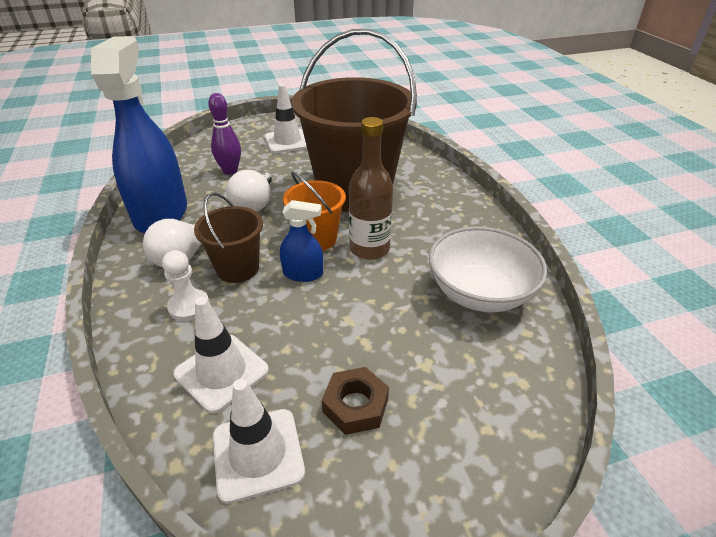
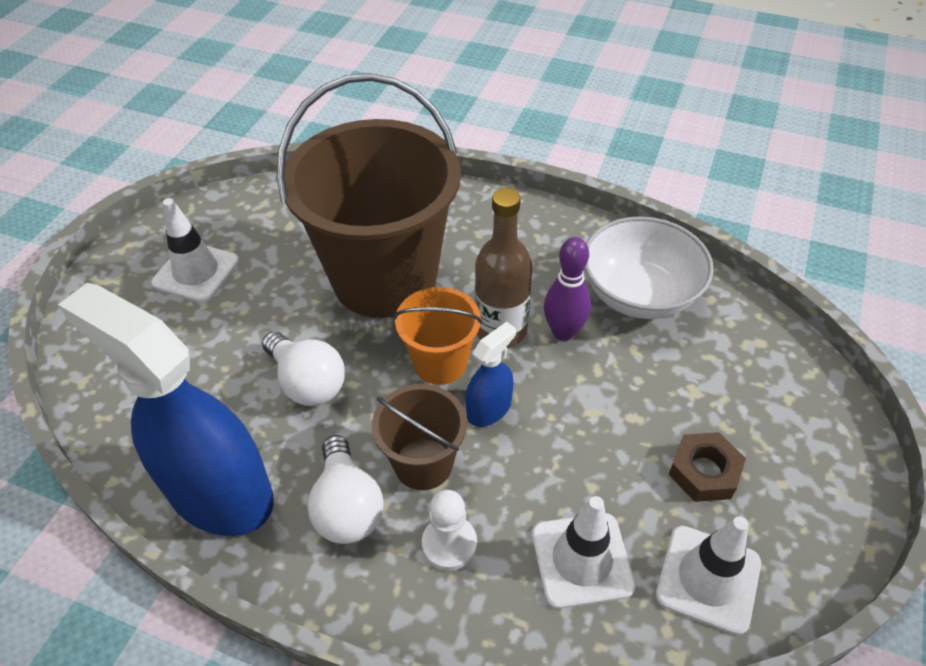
camera: 50 degrees left, 10 degrees up
(230, 171) = (198, 367): purple bowling pin -> purple bowling pin (563, 332)

